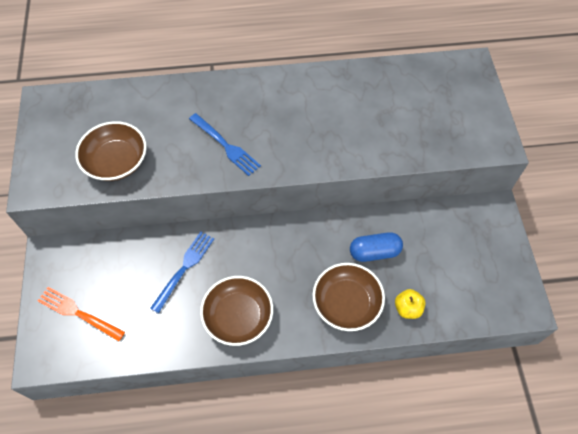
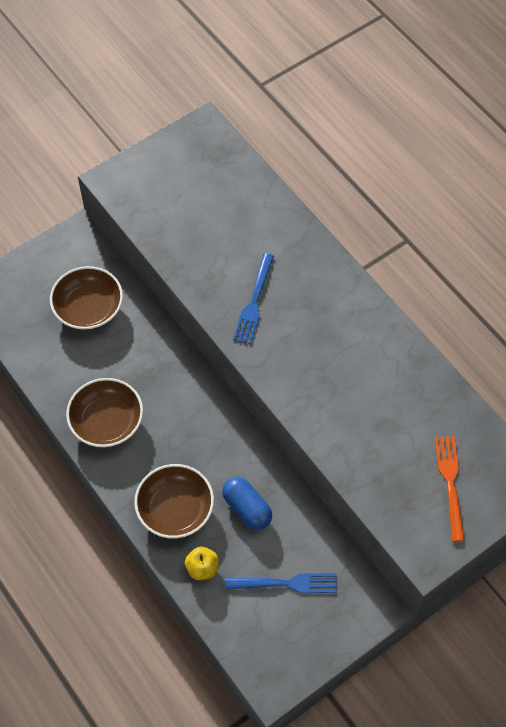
camera: 60 degrees right, 0 degrees up
(78, 313) = (36, 293): orange fork -> orange fork (450, 483)
(116, 161) = (178, 224): brown bowl -> brown bowl (88, 308)
(184, 268) = (127, 350): blue fork -> blue fork (286, 583)

